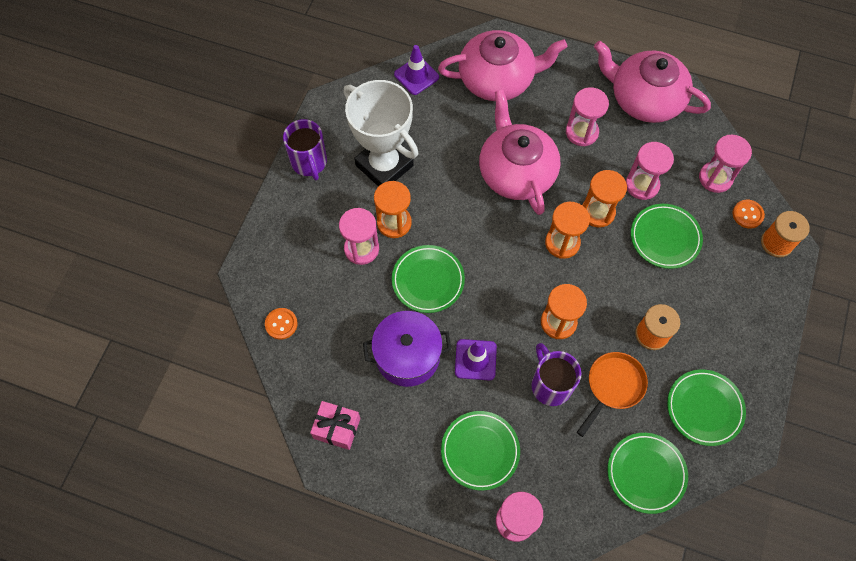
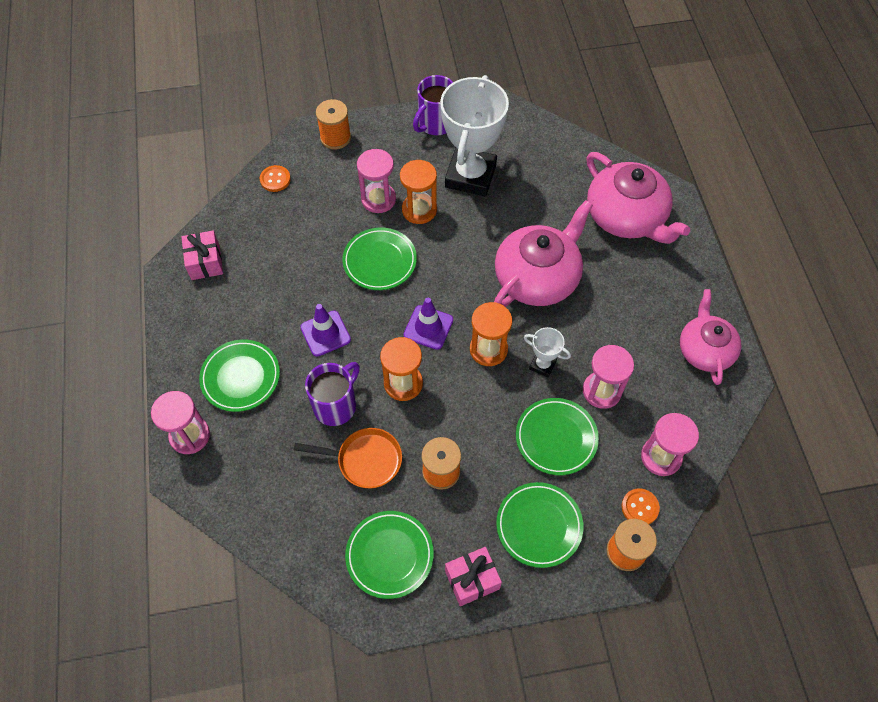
camera: 60 degrees right, 5 degrees down
(268, 250) = (335, 138): none -> orange spool
(407, 356) = (299, 280): purple pot -> none
(416, 76) = (579, 154): purple traffic cone -> purple traffic cone (428, 327)
(581, 132) = (622, 312): pink hourglass -> none
(597, 212) = (542, 365): orange hourglass -> white trophy
(644, 99) = (705, 350): pink teapot -> pink teapot, size x0.66
(646, 473) = (292, 528): green plate -> green plate (539, 526)
(751, 358) = (472, 580): none -> pink gift

